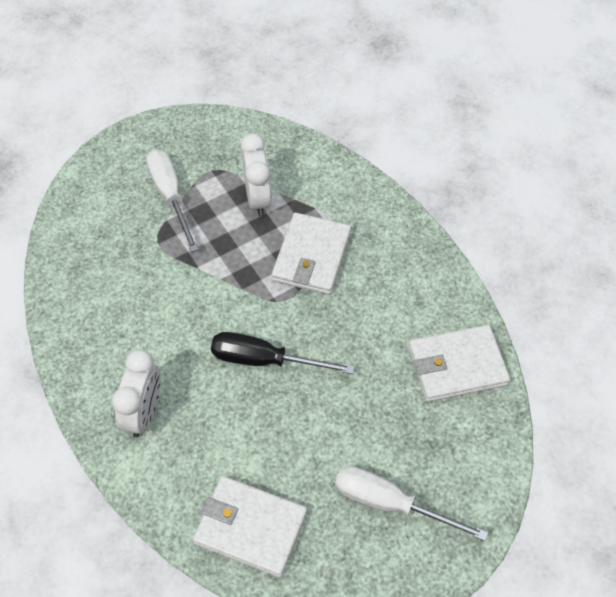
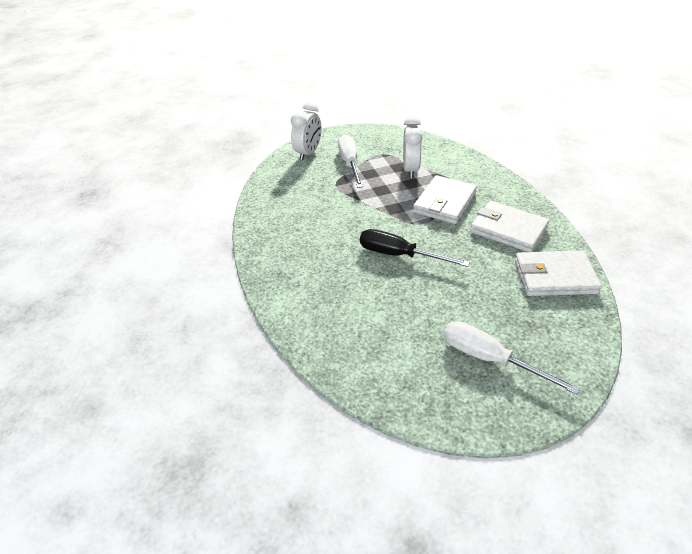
camera: 15 degrees right, 15 degrees down
(144, 413) = (301, 274): white clock -> white clock (308, 153)
(250, 528) = (367, 357): white wallet -> white wallet (508, 229)

